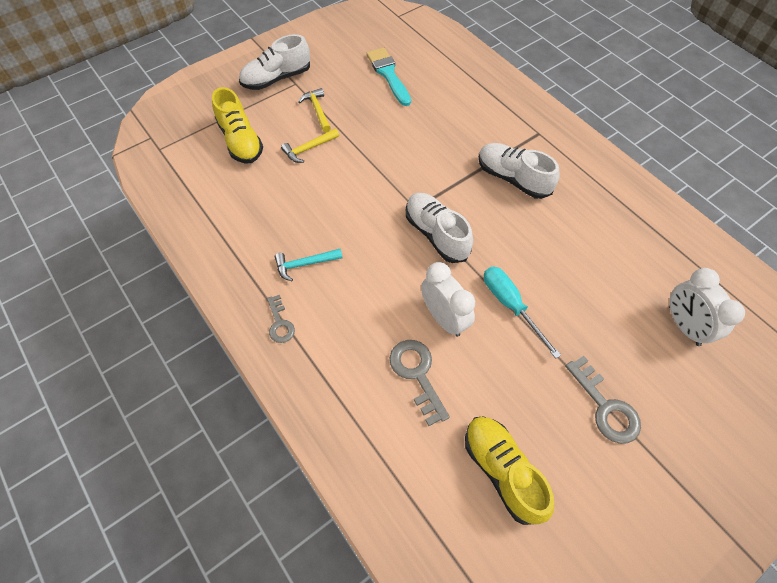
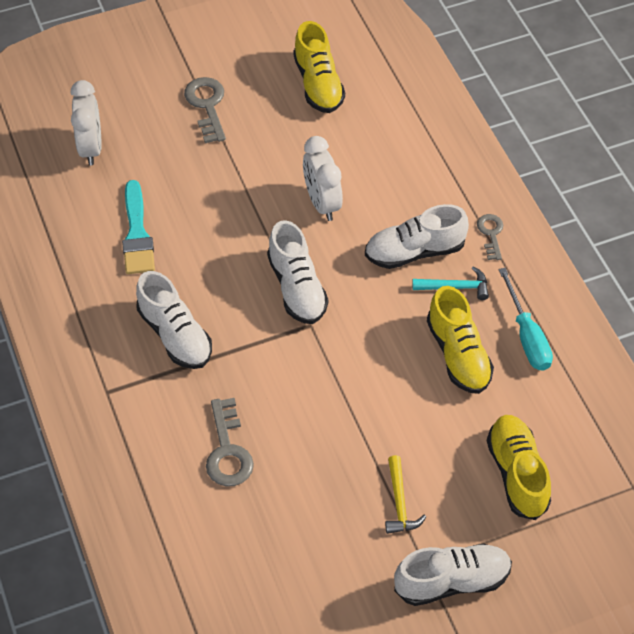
camera: 165 degrees left, 5 degrees down
(293, 210) = (458, 354): none -> yellow shoe
(308, 149) = (424, 439): yellow hammer -> none
(346, 289) = (414, 252): none -> white shoe
(388, 74) = (275, 548): turquoise brush -> turquoise brush (137, 234)
(417, 374) = (365, 163): grey key -> grey key (227, 450)
(510, 305) = (249, 200): turquoise screwdriver -> turquoise screwdriver (527, 336)

